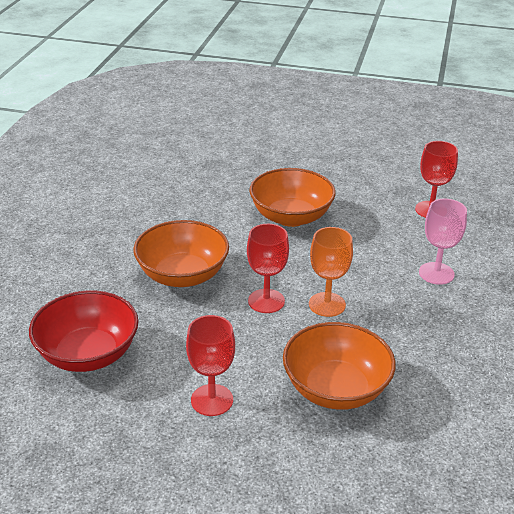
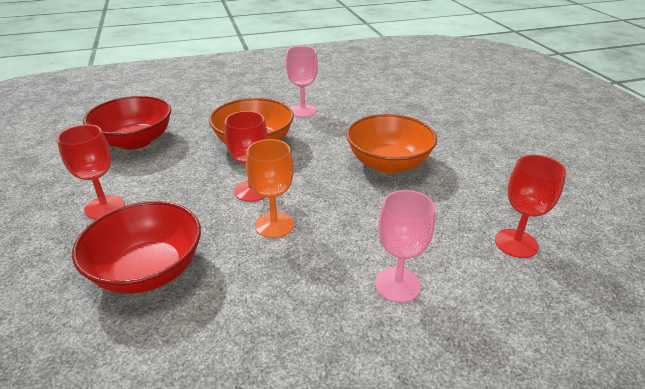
camera: 60 degrees right, 0 degrees up
(147, 225) = (303, 111): none -> pink goblet
(336, 389) = (148, 270): orange bowl -> red bowl

